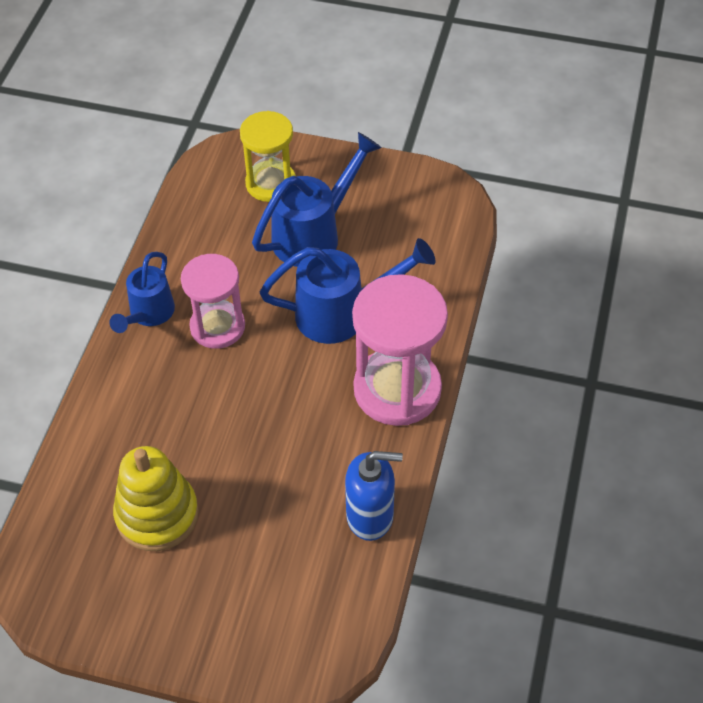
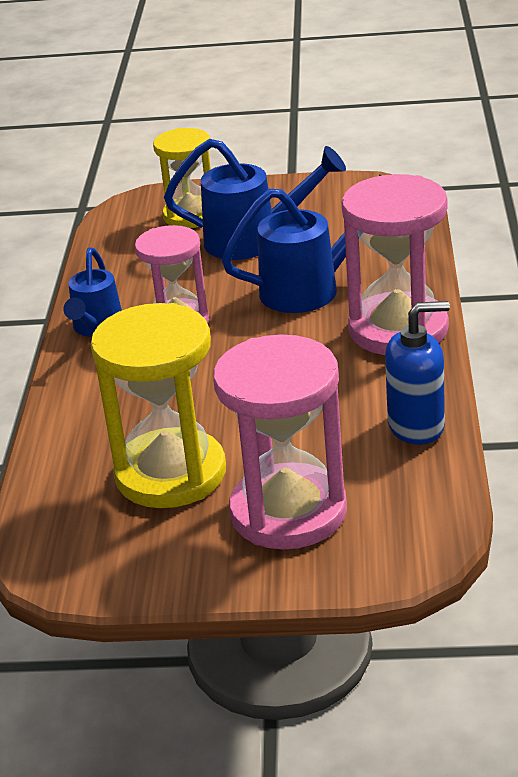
camera: 10 degrees left, 20 degrees down
(157, 514) = (170, 474): yellow stacking toy -> yellow hourglass
(235, 587) = (288, 512): none -> pink hourglass
(314, 234) = (253, 241): blue watering can -> blue watering can turned 60 degrees clockwise

